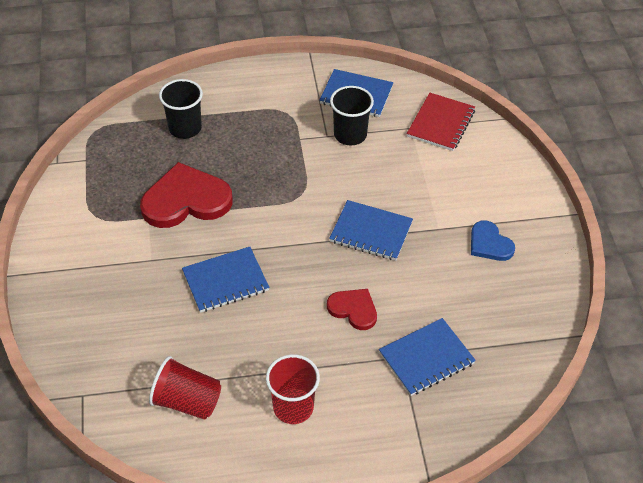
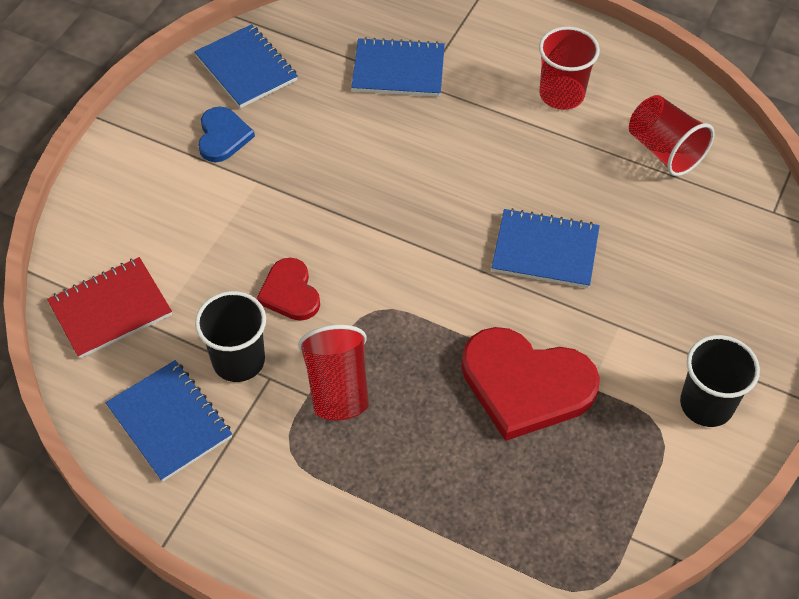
camera: 145 degrees left, 5 degrees up
(185, 128) = (452, 509): black cup -> black cup (706, 404)
(287, 148) = (337, 388): none -> red cup
(353, 309) = (429, 148): red heart -> red heart (290, 292)
(371, 232) = (335, 218): blue notebook -> blue notebook (246, 68)

